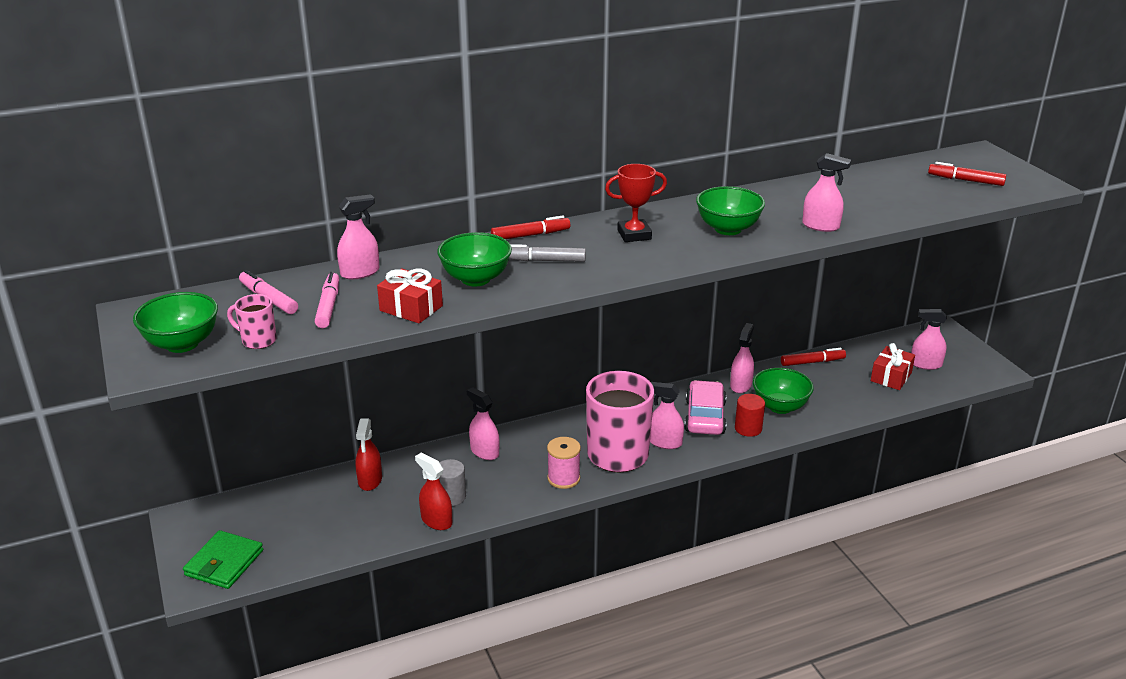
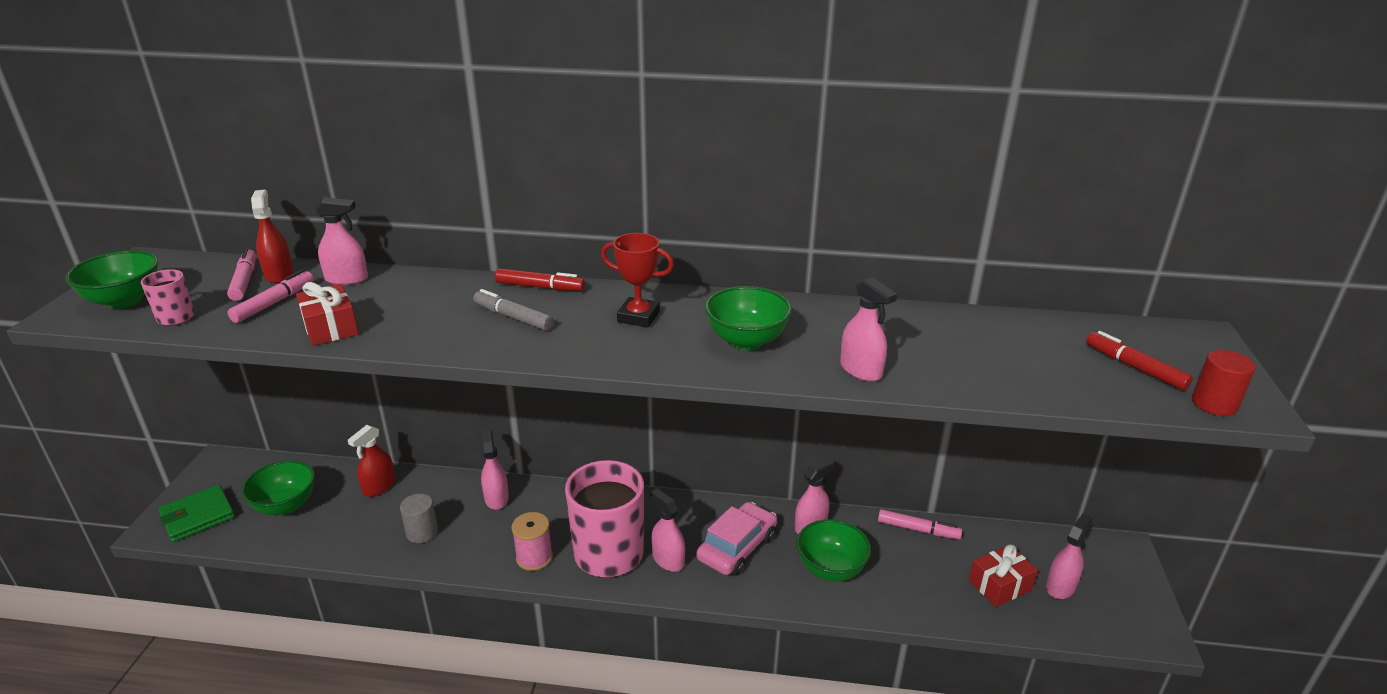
camera: 30 degrees right, 0 degrees up
(436, 520) = (385, 551): red spray bottle -> red spray bottle (279, 274)
(475, 279) = (426, 316): green bowl -> green bowl (285, 505)
(748, 428) = (770, 581): red cylinder -> red cylinder (1214, 404)
(812, 362) = (918, 530): red marker -> pink marker
(925, 364) = (1060, 586): pink spray bottle -> pink spray bottle turned 90 degrees clockwise

